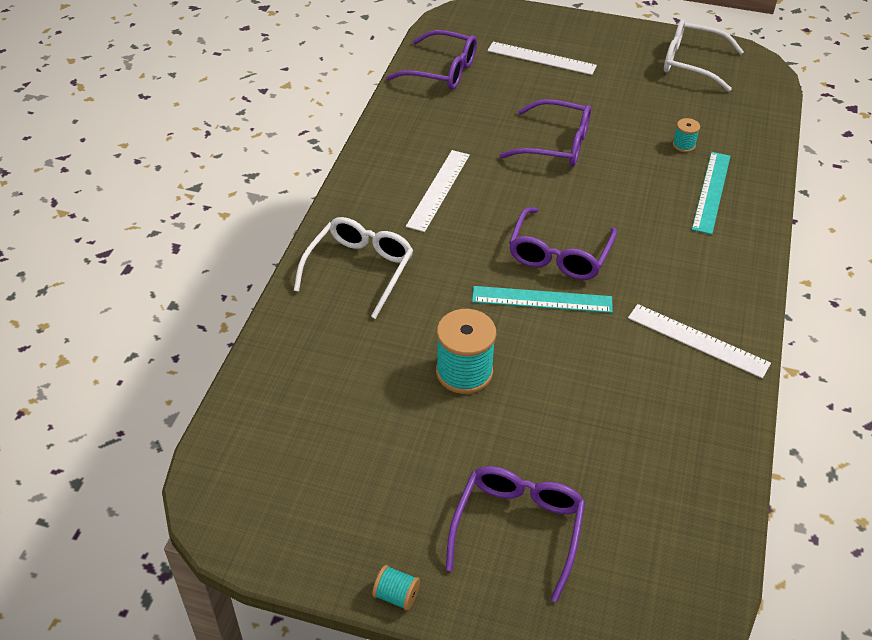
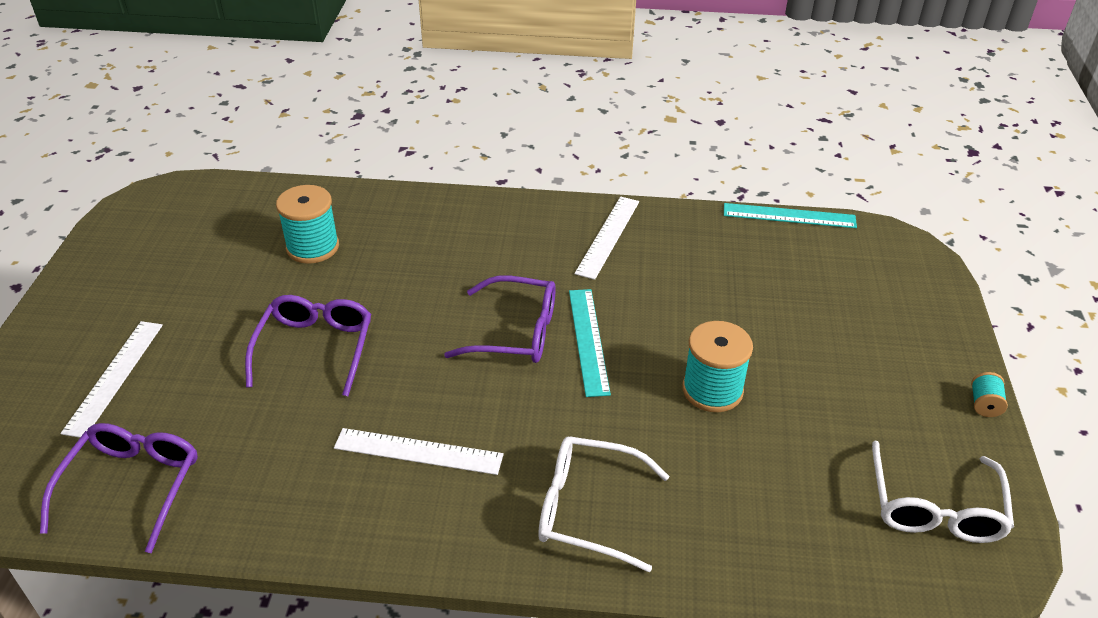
camera: 100 degrees left, 5 degrees down
(518, 528) = (870, 334): purple glasses -> none
(683, 145) = (312, 247): turquoise spool -> turquoise spool, size x2.03
(691, 63) = (146, 242): white glasses -> white glasses (934, 508)
(711, 192) = (392, 228): turquoise ruler -> turquoise ruler (789, 216)

